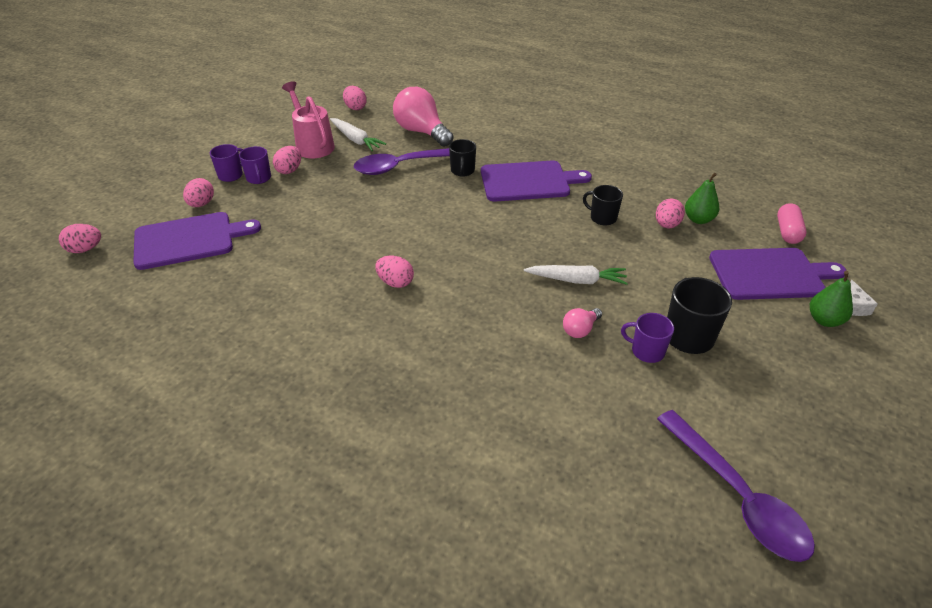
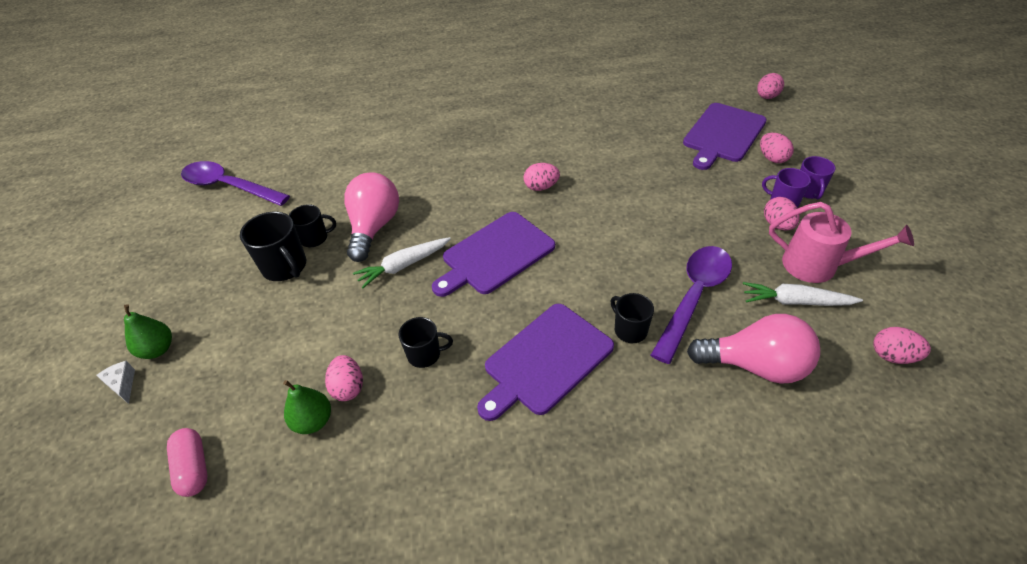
camera: 145 degrees right, 5 degrees up
(580, 330) = (374, 227): pink light bulb -> pink light bulb, size x2.06
(646, 351) = (314, 238): purple mug -> black mug
(770, 274) = (214, 380): purple cutting board -> purple cutting board (495, 254)

